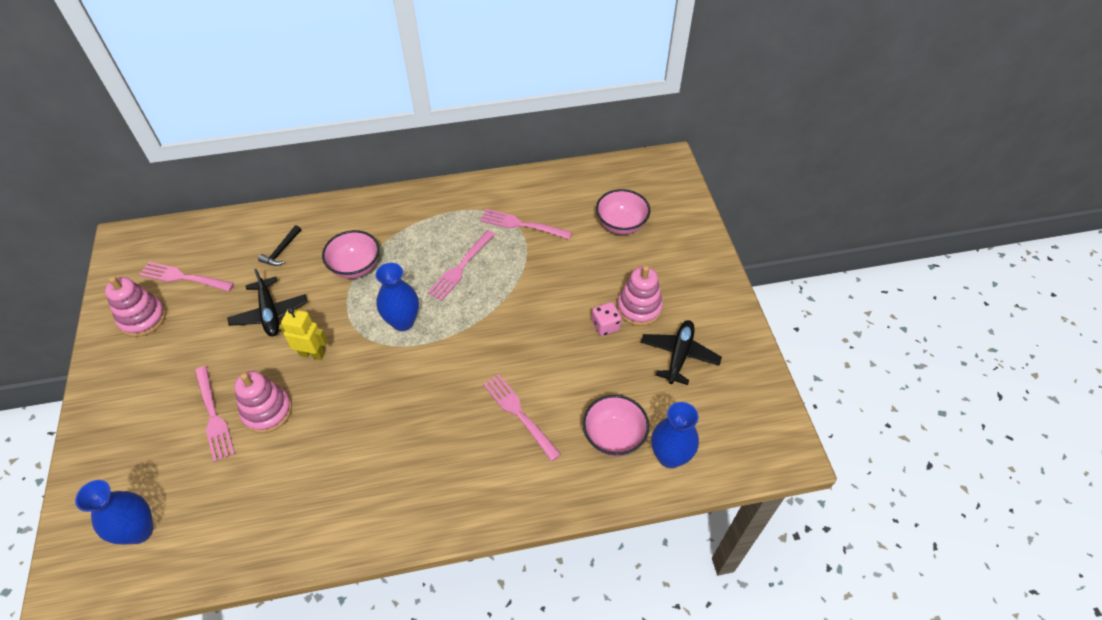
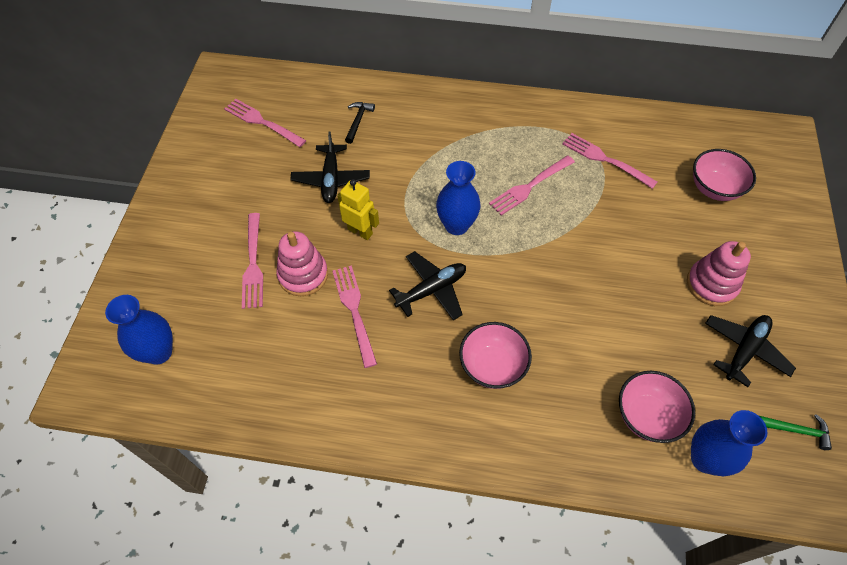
camera: 20 degrees right, 5 degrees up
(143, 318) = (216, 151): pink stacking toy -> none
(281, 251) = (358, 121): black hammer -> black hammer turned 150 degrees clockwise
(355, 267) = (424, 157): pink bowl -> pink bowl (492, 366)
(395, 387) = (432, 290): none -> black plane
(519, 414) = (550, 358): pink fork -> pink fork (354, 311)
(605, 326) = (668, 293): pink dice -> none
(736, 408) = (796, 430): none -> green hammer

